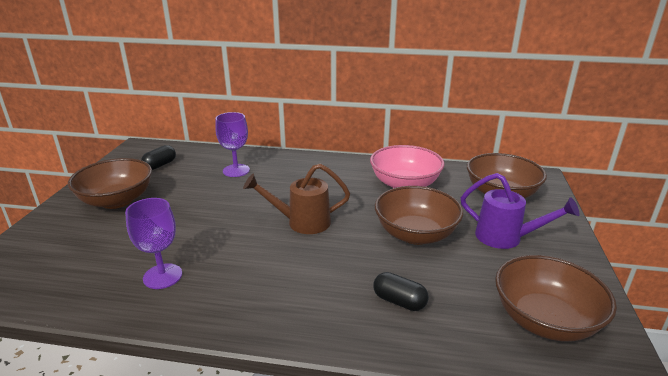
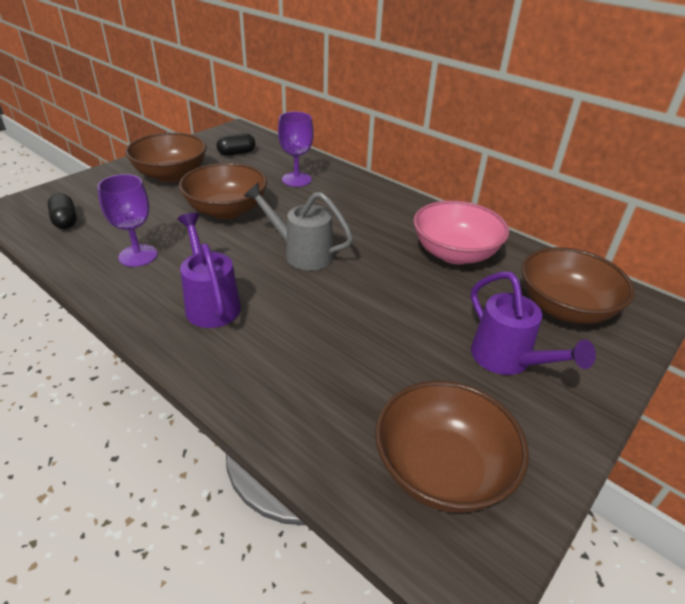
camera: 30 degrees right, 10 degrees up
(272, 286) = (211, 303): none -> purple watering can
(302, 222) = (302, 253): brown watering can -> grey watering can
(399, 301) = (307, 371): black capsule -> black capsule (65, 221)
(415, 234) = (403, 312): brown bowl -> brown bowl (226, 210)

